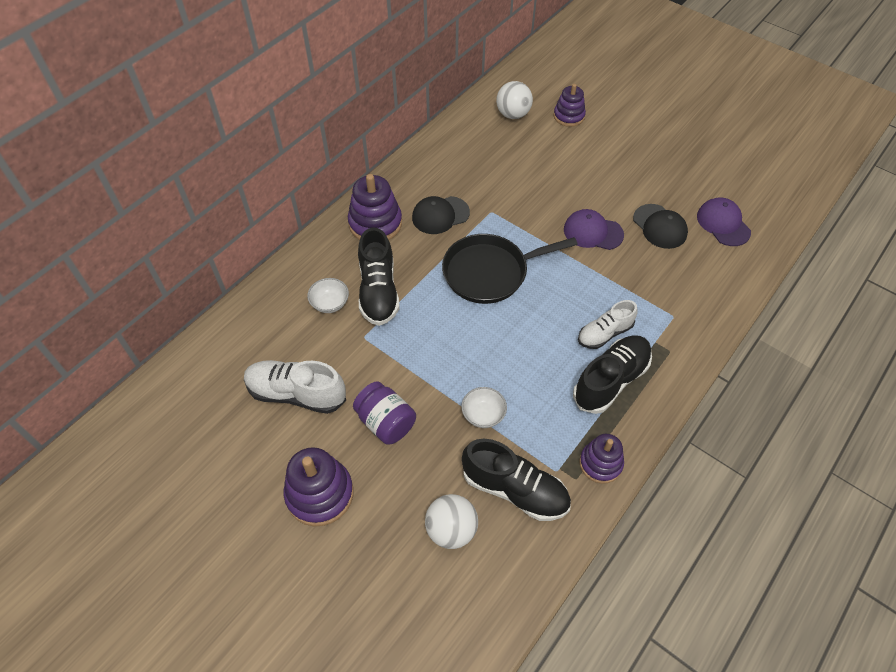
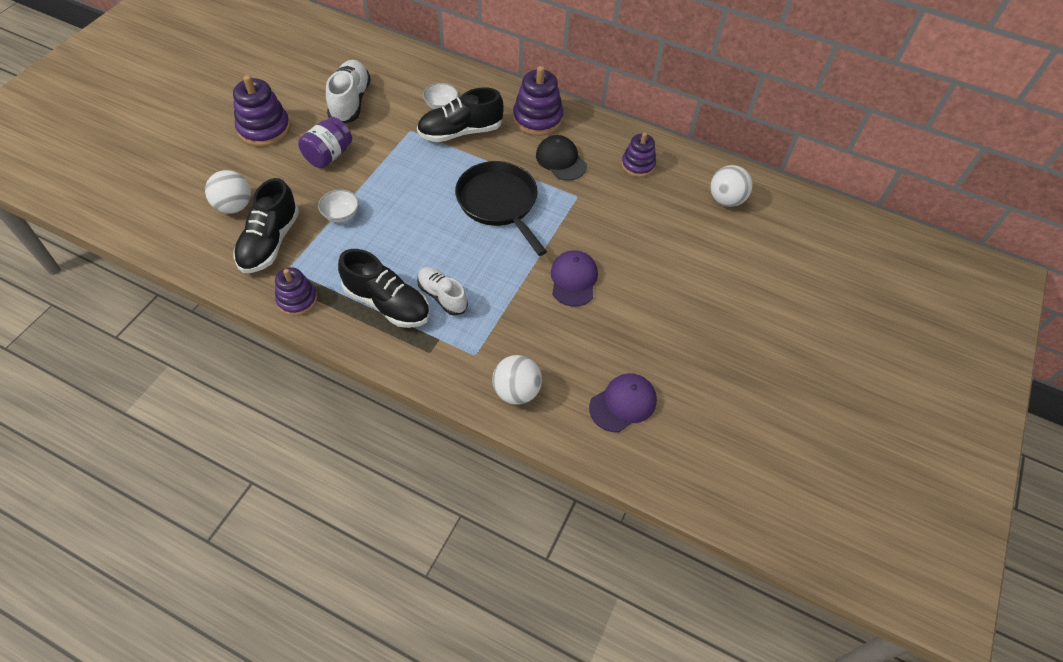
camera: 75 degrees right, 0 degrees up
(569, 116) = (745, 248): purple stacking toy -> purple stacking toy (638, 165)
(659, 226) = (599, 340): black cap -> none
(712, 291) = (516, 391): none -> white ball

